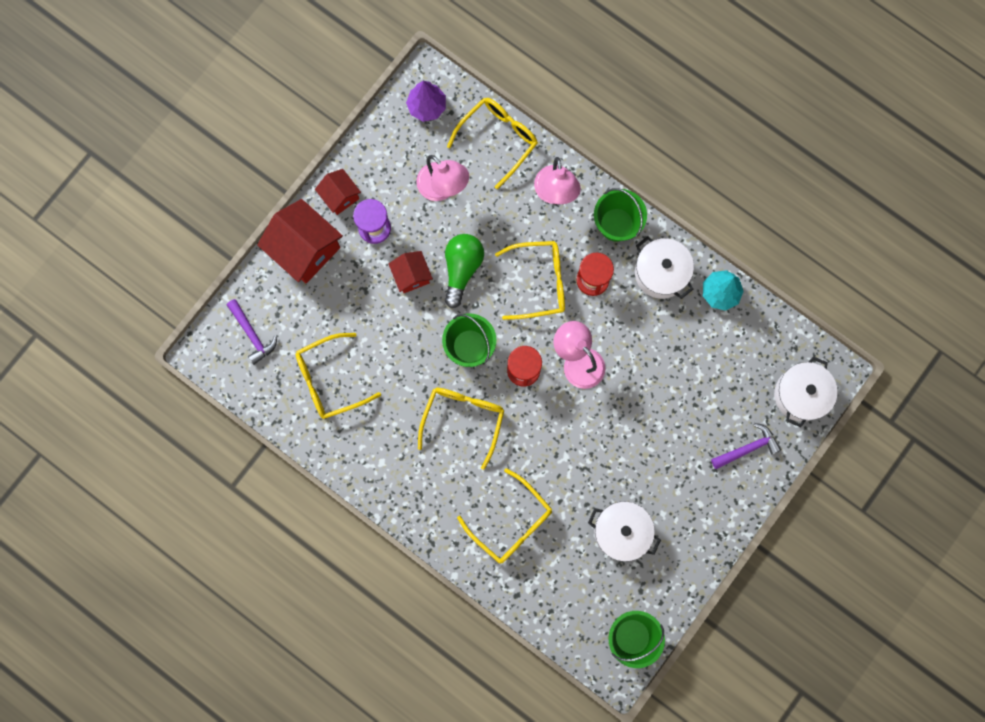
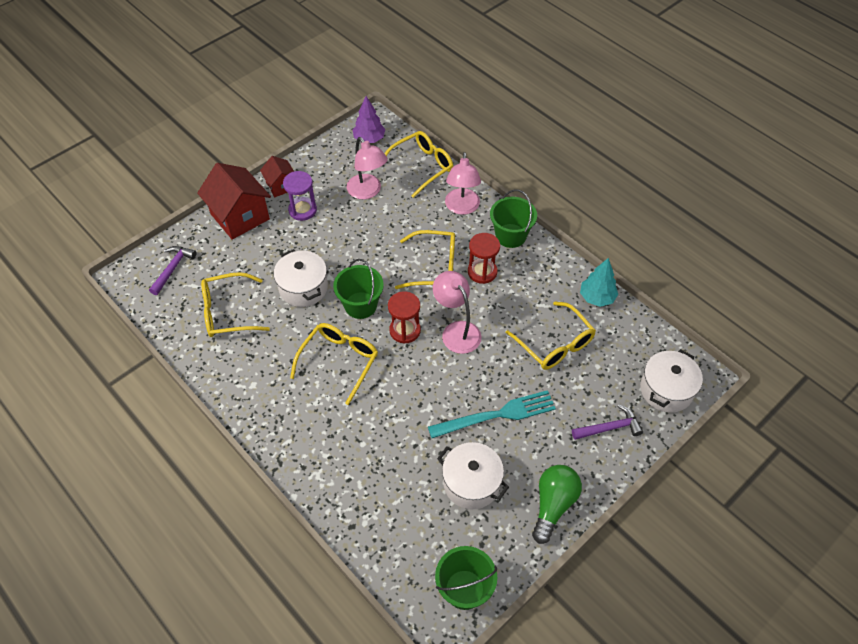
camera: 10 degrees right, 25 degrees down
(252, 334) = (172, 269): purple hammer -> purple hammer turned 135 degrees counterclockwise
(411, 276) = (324, 247): red house -> none
(462, 269) = (368, 248): green light bulb -> green light bulb (553, 505)
(511, 522) = (363, 457): yellow glasses -> yellow glasses (555, 344)
(634, 453) = (497, 415): none -> turquoise fork
(661, 273) = (544, 275): white pot -> white pot (303, 288)

